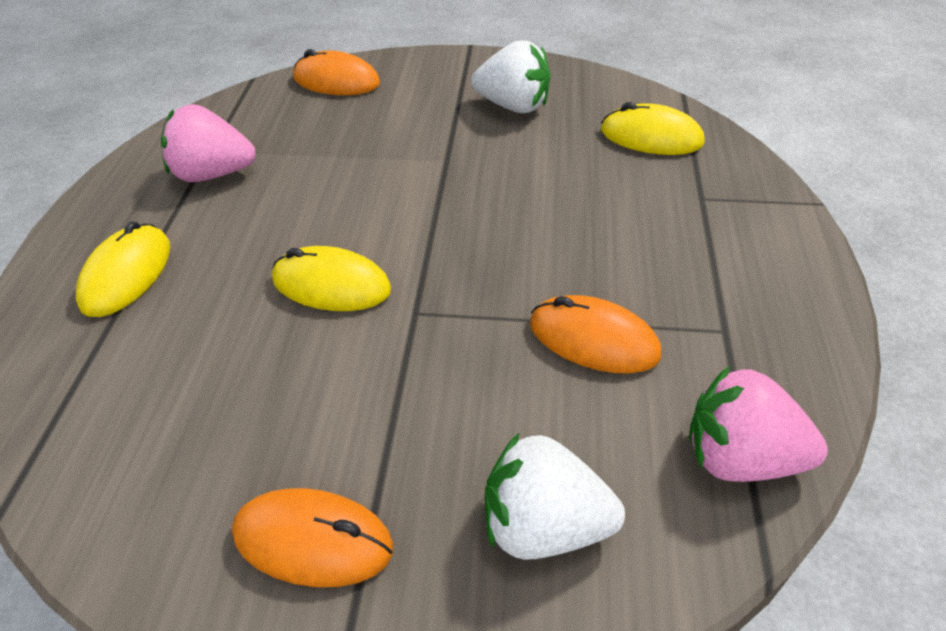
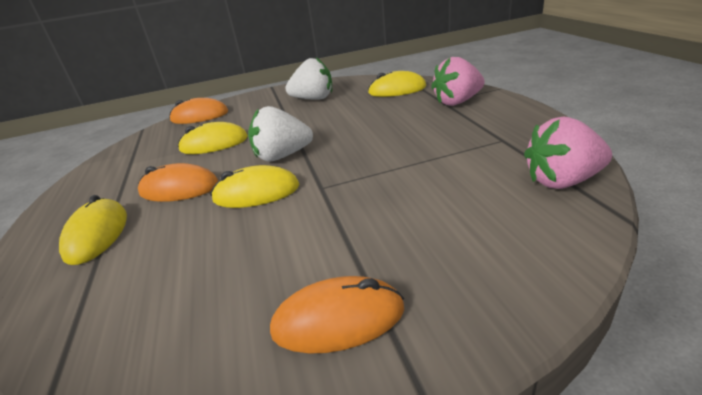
camera: 20 degrees left, 15 degrees down
(213, 174) = (139, 171): pink strawberry -> pink strawberry (457, 102)
(327, 155) = (214, 144): none -> yellow mouse
(544, 524) = (486, 249): white strawberry -> white strawberry (282, 156)
(593, 339) = (437, 164): orange mouse -> orange mouse (179, 189)

